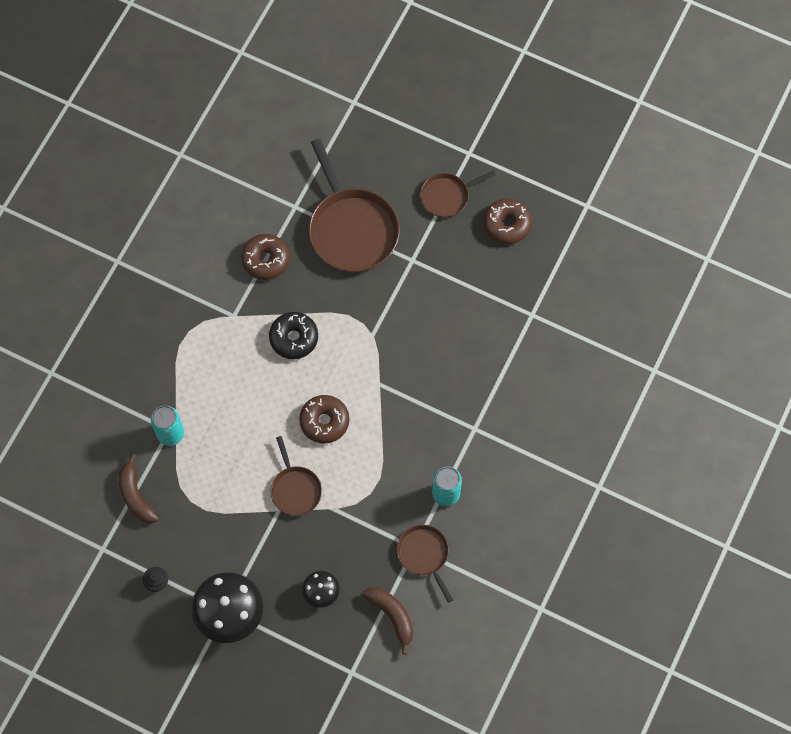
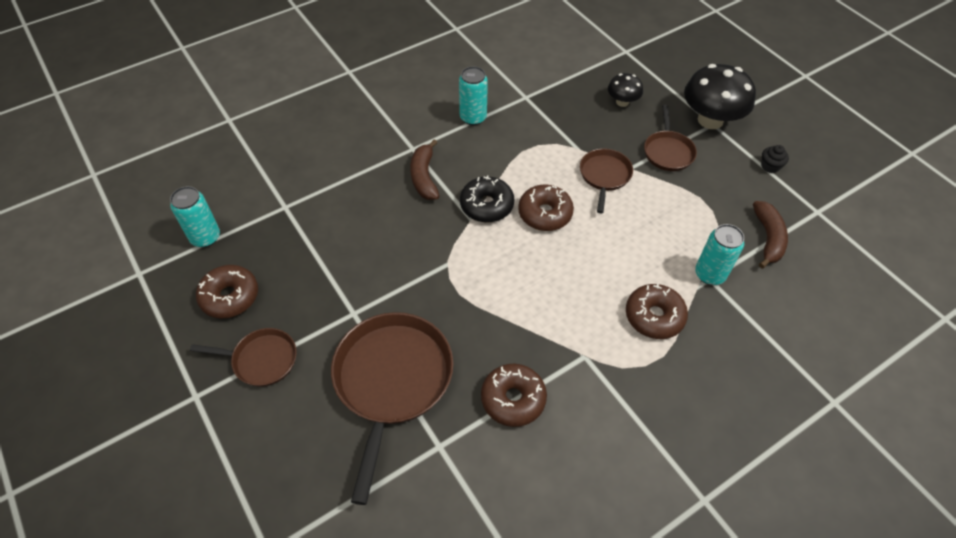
camera: 150 degrees left, 15 degrees down
(198, 373) = (654, 316): none -> brown donut
(294, 338) = (530, 300): black donut -> black donut (486, 205)
(392, 616) = (572, 67): brown banana -> brown banana (424, 177)
(424, 554) = (520, 90): brown pan -> brown pan (668, 152)
(567, 257) = (205, 237): none -> turquoise can

